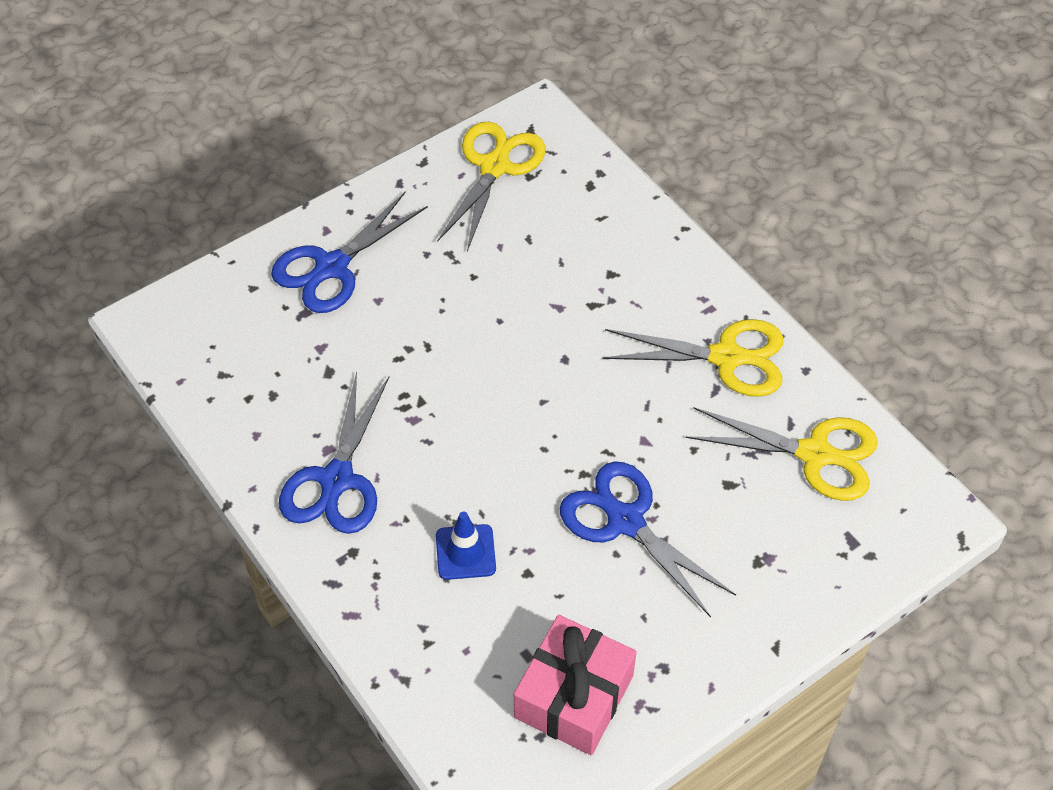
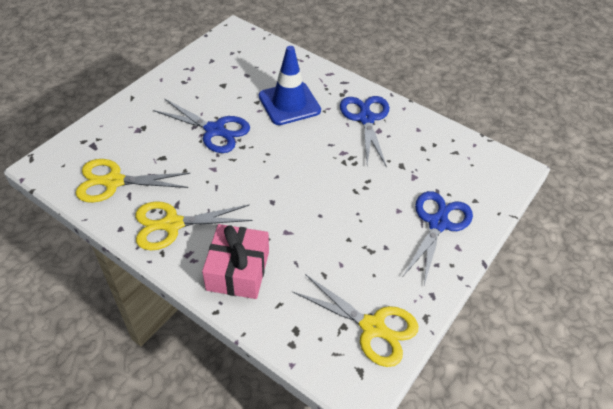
camera: 160 degrees right, 5 degrees down
(465, 552) = (289, 103): blue traffic cone -> blue traffic cone, size x1.81
(494, 167) = (372, 327): yellow scissors -> yellow scissors turned 60 degrees counterclockwise
(574, 696) = (221, 66): pink gift -> pink gift (238, 270)

